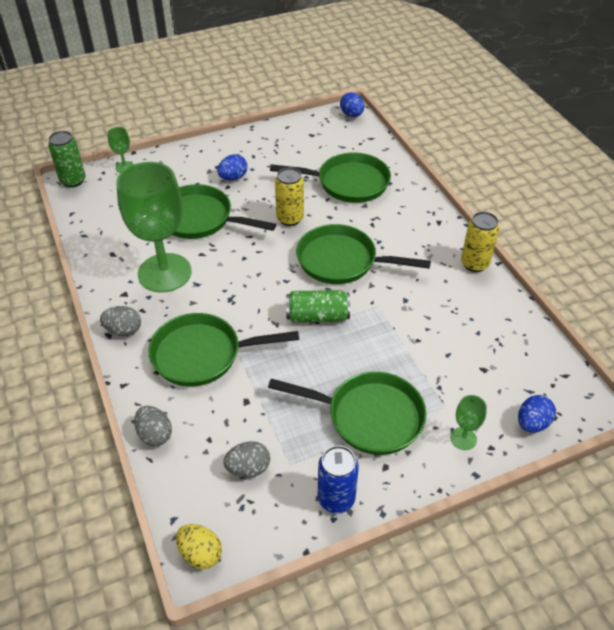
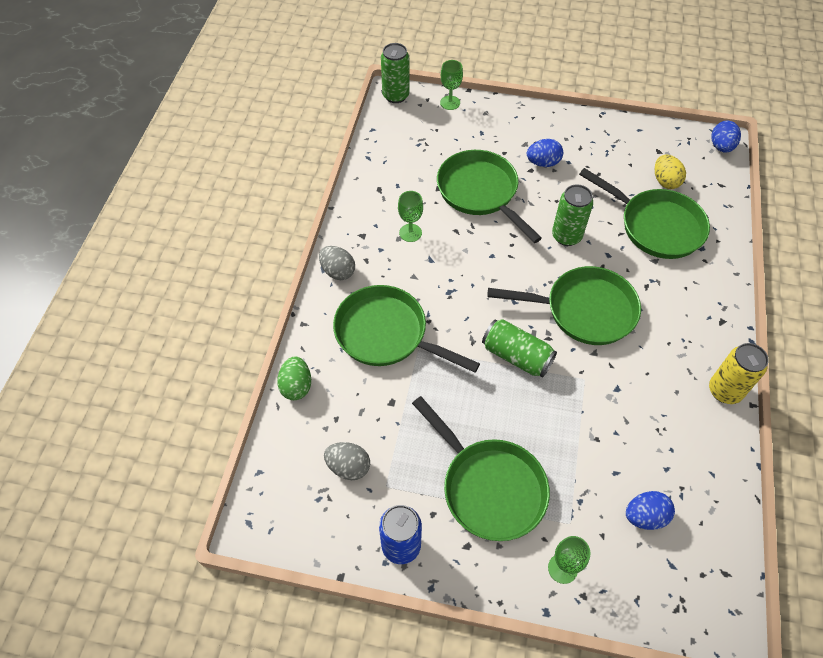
camera: 35 degrees right, 10 degrees up
(155, 435) = (296, 386): grey egg -> green egg
(164, 273) = (410, 233): green goblet -> green goblet, size x0.41
(200, 554) = (258, 517): yellow egg -> yellow egg (665, 181)
(290, 218) = (566, 236): yellow can -> green can
(342, 261) = (584, 310): green pan -> green pan turned 135 degrees clockwise
(532, 423) = (646, 600): blue egg -> blue egg (645, 516)

